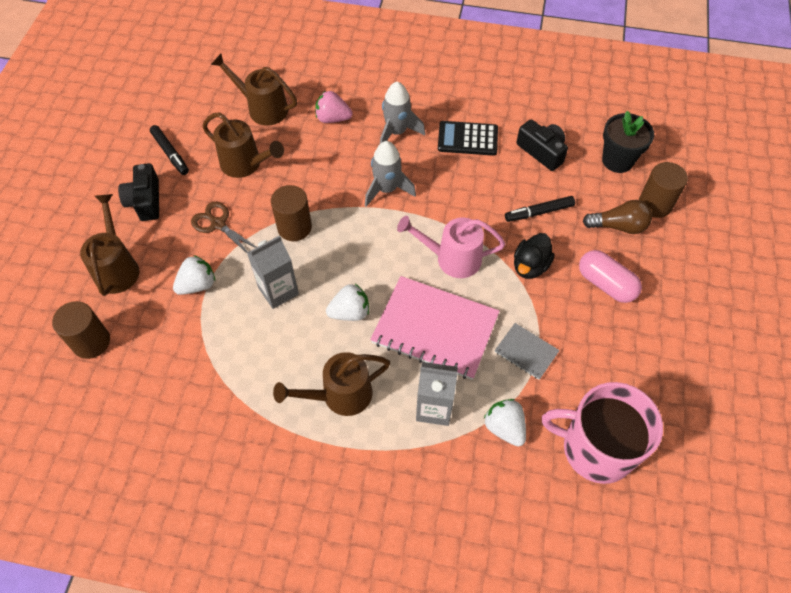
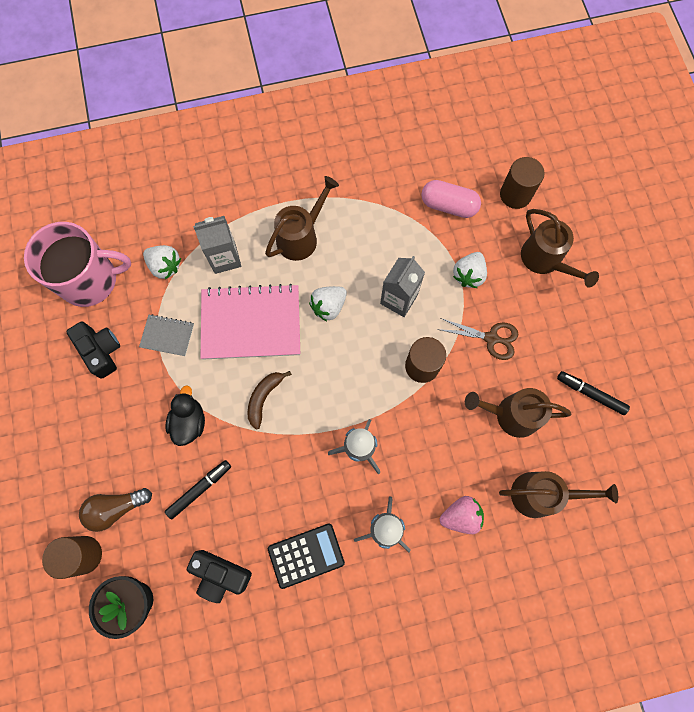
camera: 155 degrees right, 15 degrees up
(145, 201) = (572, 332): black camera -> black camera (101, 351)
(451, 258) = (264, 398): pink watering can -> brown banana
(606, 284) = (114, 434): pink capsule -> pink capsule (448, 206)

